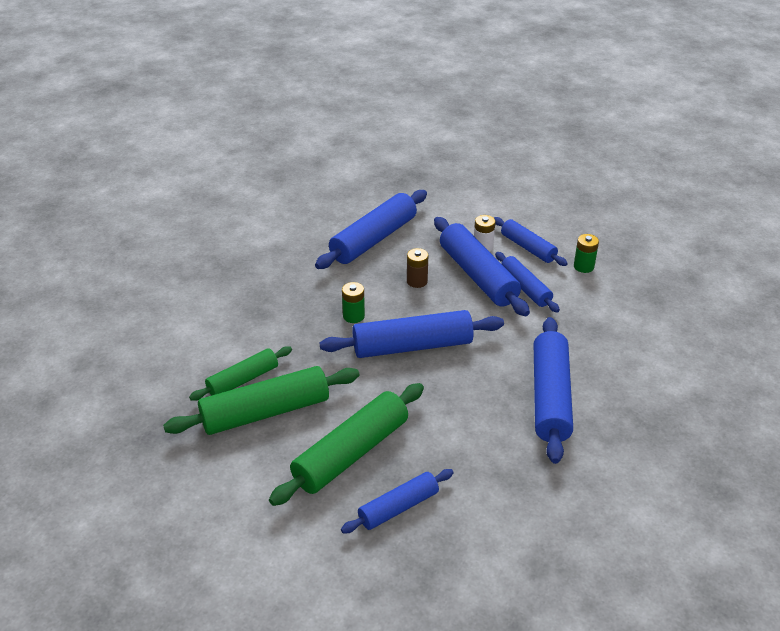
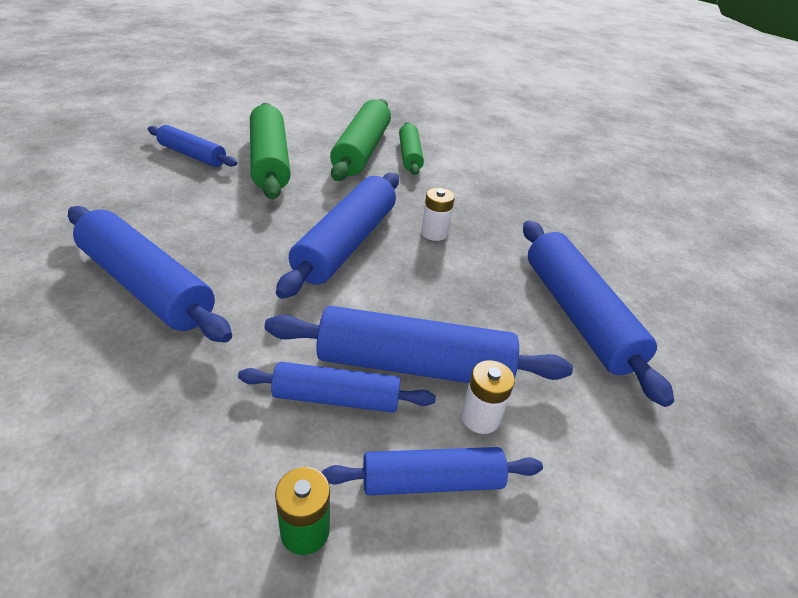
camera: 120 degrees right, 0 degrees up
(353, 316) = (434, 233): green battery -> white battery
(398, 507) = (192, 155): blue rolling pin -> blue rolling pin turned 60 degrees counterclockwise
(417, 281) = (453, 303): brown battery -> none

